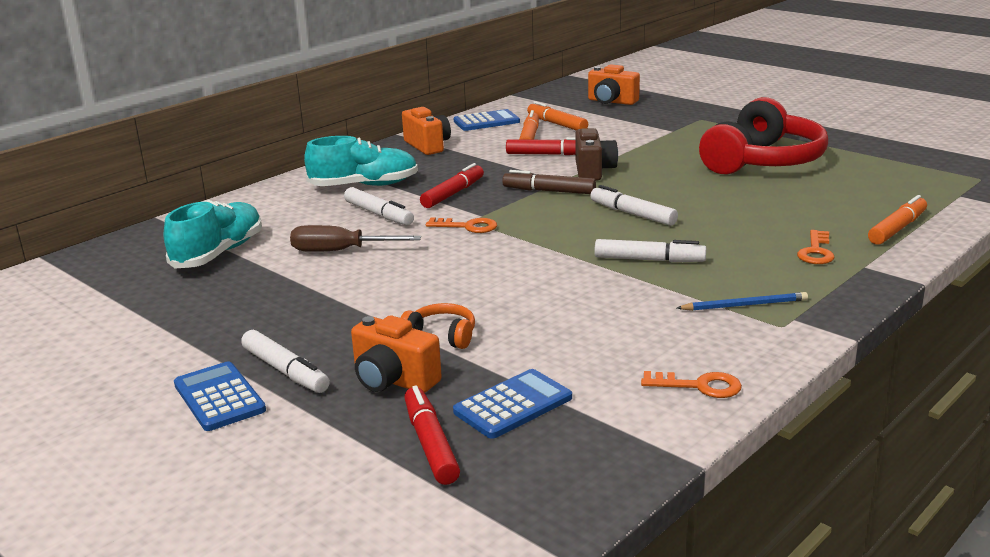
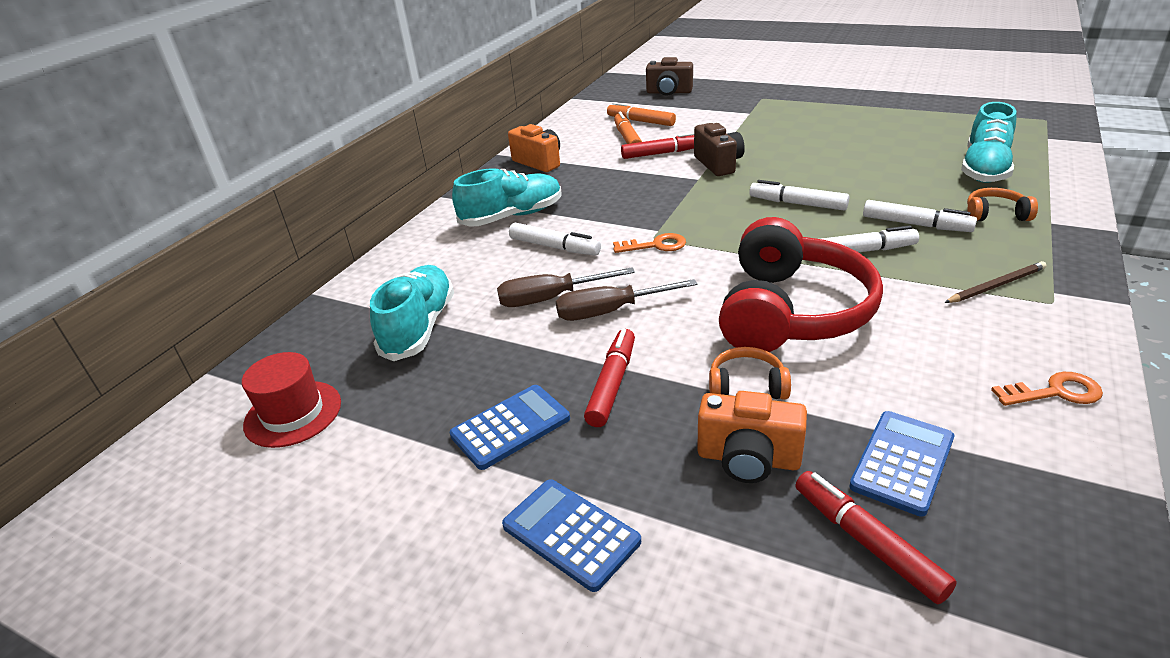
camera: 15 degrees left, 10 degrees up
(82, 292) = (293, 413): none -> red hat
(285, 371) = (618, 474): white marker -> white marker (916, 224)
(381, 268) = (610, 311): none -> brown screwdriver
(453, 194) = (609, 210): red marker -> red marker (612, 384)
(486, 121) = (573, 128): blue calculator -> blue calculator (510, 427)
(549, 191) = (698, 192): brown marker -> none
(611, 102) = (669, 92): orange camera -> brown camera
(744, 305) = (996, 285): blue pencil -> brown pencil
(763, 161) = (855, 130): red headphones -> red headphones (791, 312)
(816, 251) = (995, 214): orange key -> orange headphones
(855, 213) = (984, 169): none -> turquoise shoe
(897, 229) = (1035, 179): orange marker -> none

